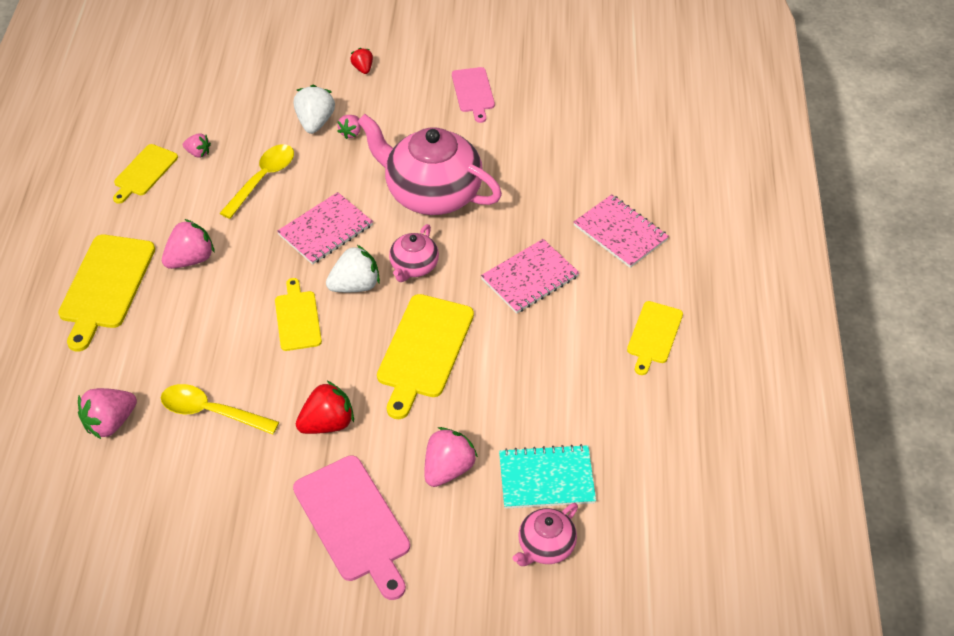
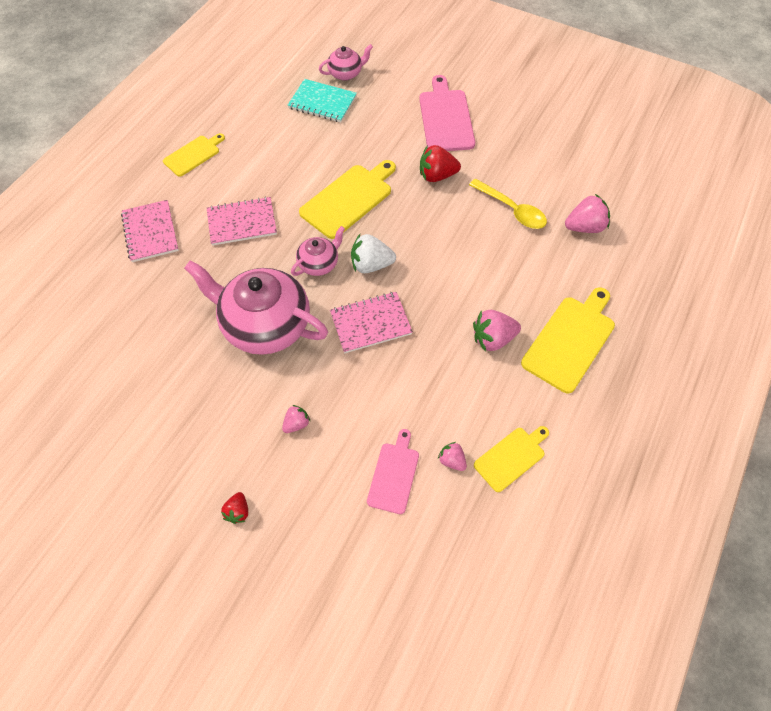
camera: 155 degrees left, 10 degrees up
(263, 179) = (402, 401): yellow spoon -> none
(297, 318) = (426, 255): yellow cutting board -> none
(315, 122) = (323, 453): white strawberry -> none
(431, 193) = (265, 325): pink teapot -> pink teapot turned 150 degrees clockwise
(448, 469) = (375, 126): pink strawberry -> none
(473, 92) = (153, 426): pink cutting board -> pink cutting board (394, 474)

